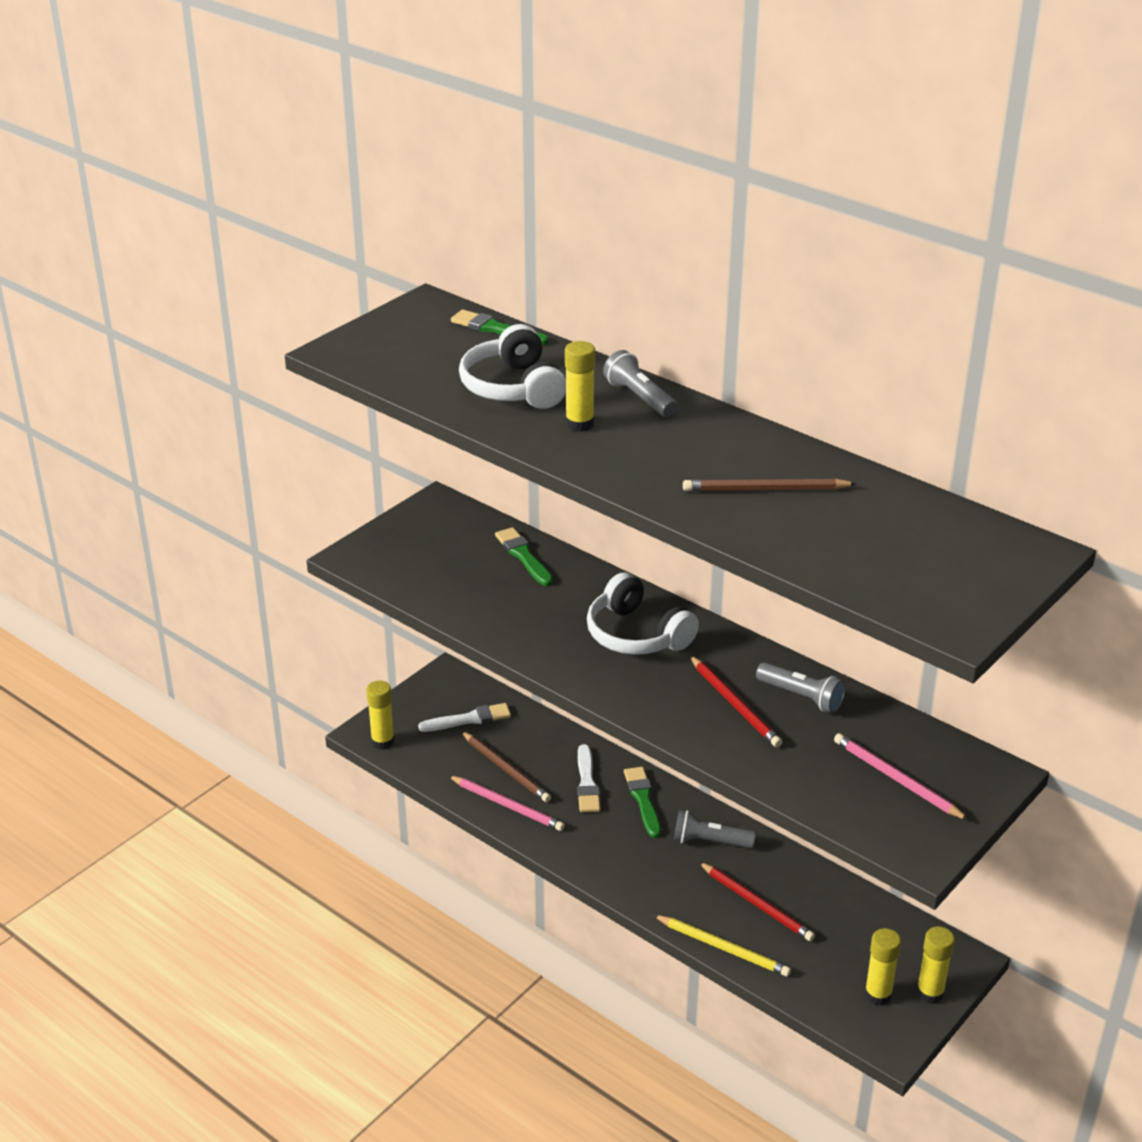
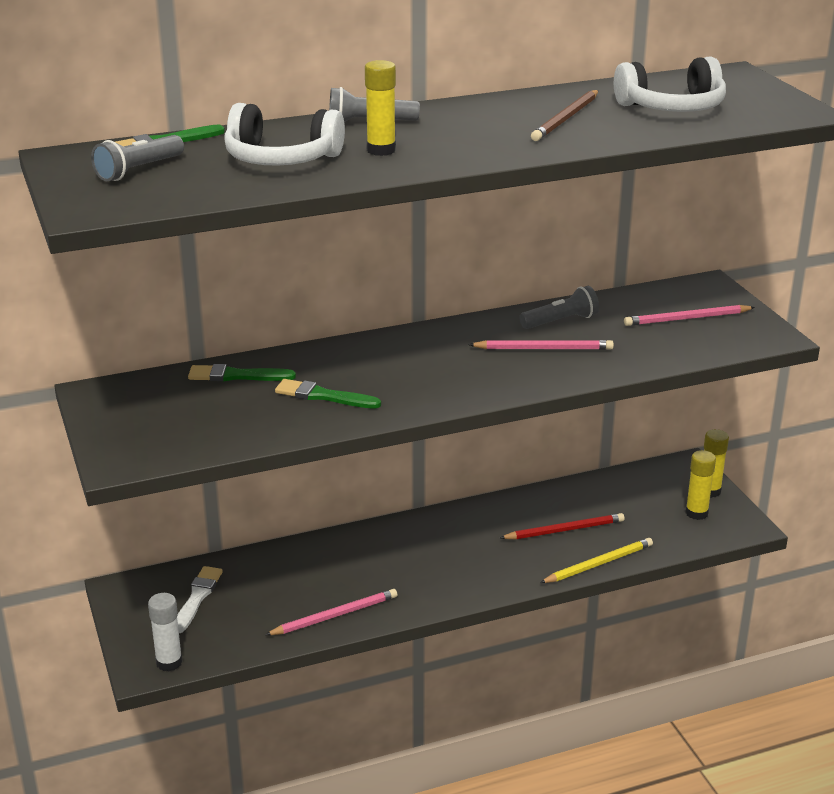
camera: 60 degrees left, 5 degrees down
(382, 741) = (169, 662): yellow glue stick -> white glue stick
(506, 769) = (287, 599): brown pencil -> none
(587, 783) = (350, 561): white brush -> none
(636, 635) = (411, 360): white headphones -> white headphones (672, 107)
(643, 800) = (399, 540): green brush -> green brush (323, 396)
(709, 841) = (478, 526): grey flashlight -> grey flashlight (139, 170)
(735, 704) = (544, 348): red pencil -> pink pencil

